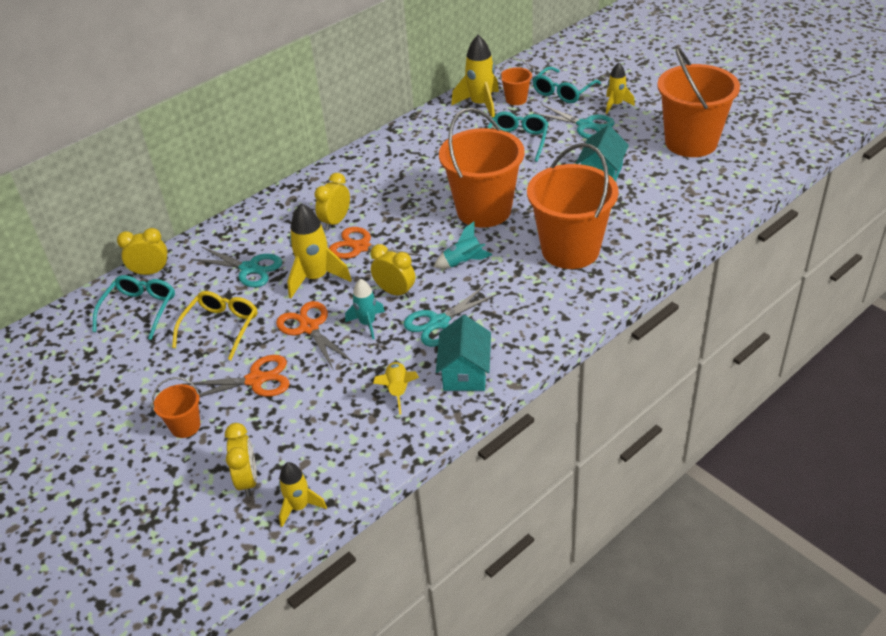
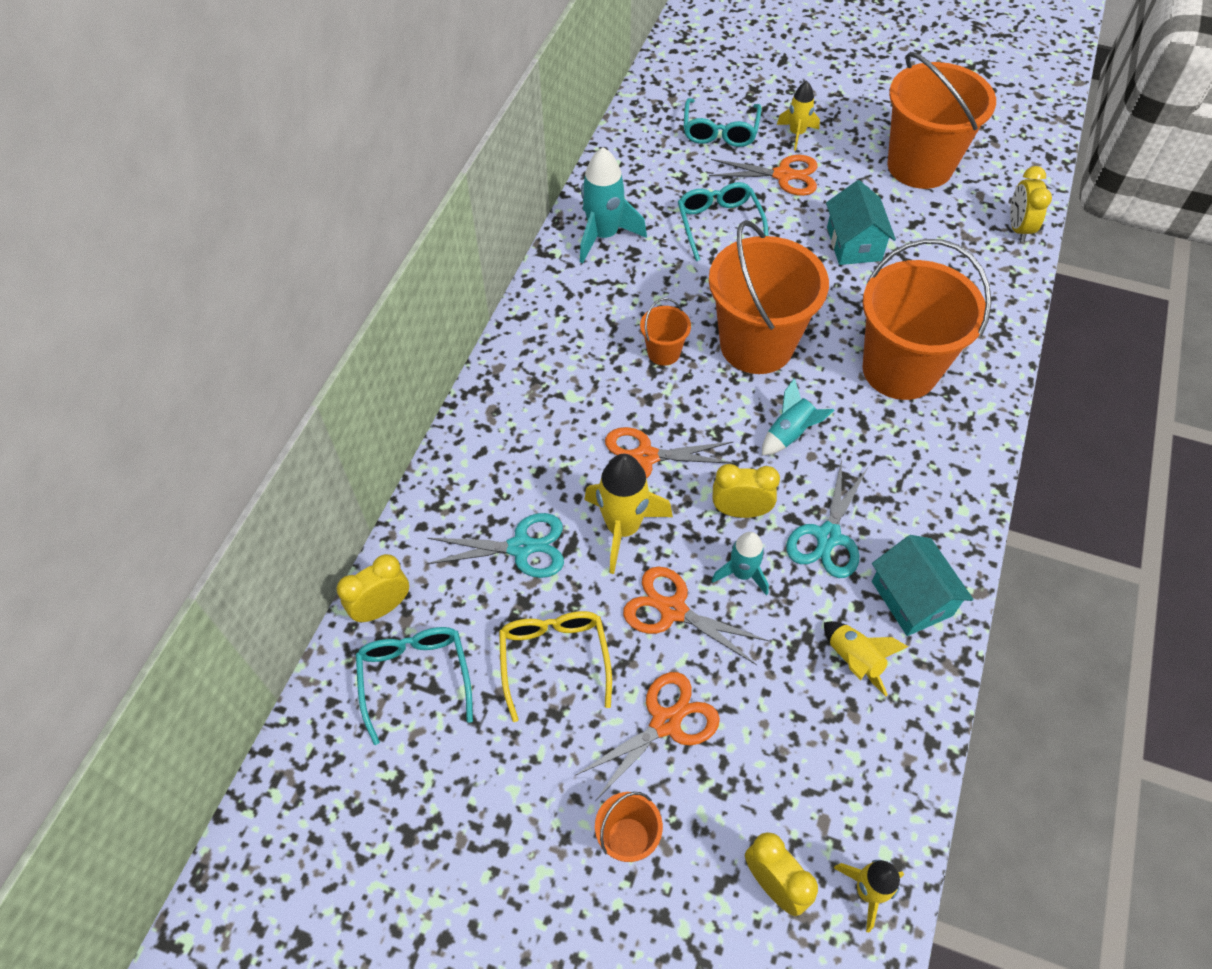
camera: 30 degrees left, 15 degrees up
(336, 221) = (581, 428): yellow clock -> yellow clock (1018, 228)
(436, 129) = (604, 235): none -> turquoise rocket
(481, 105) = (633, 180): yellow rocket -> none
(516, 99) = (671, 159): orange bucket -> orange bucket (663, 352)
(585, 125) = (783, 175): turquoise scissors -> orange scissors

